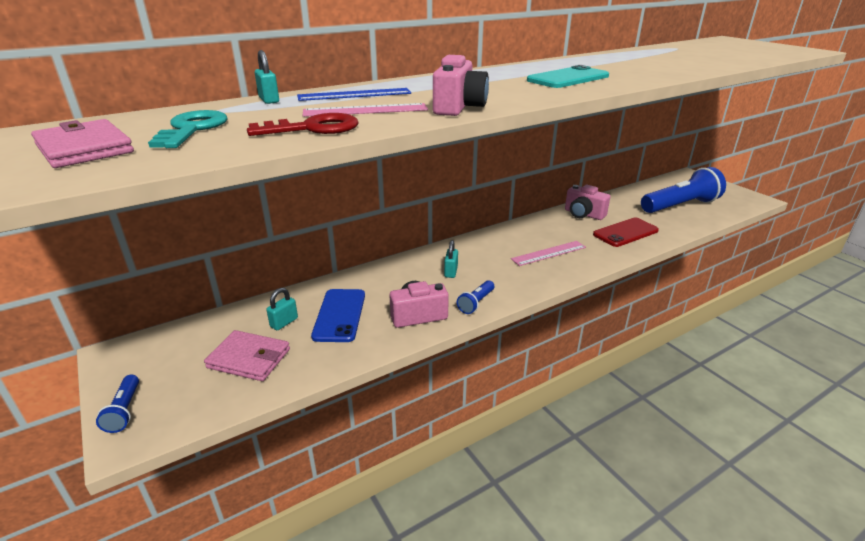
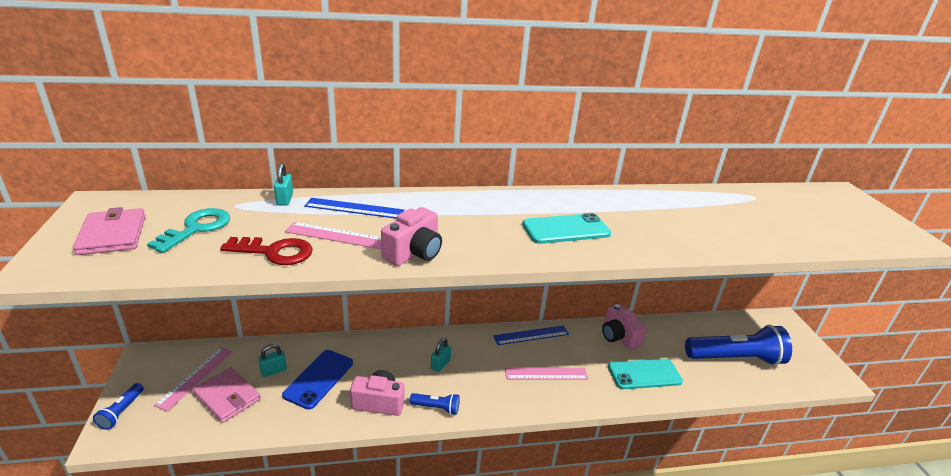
camera: 20 degrees right, 0 degrees up
(196, 353) = (196, 377): none -> pink ruler
(476, 303) = (436, 407): blue flashlight -> blue flashlight turned 135 degrees counterclockwise
(512, 231) = (531, 335): none -> blue ruler
(625, 233) = (644, 374): red phone -> turquoise phone

